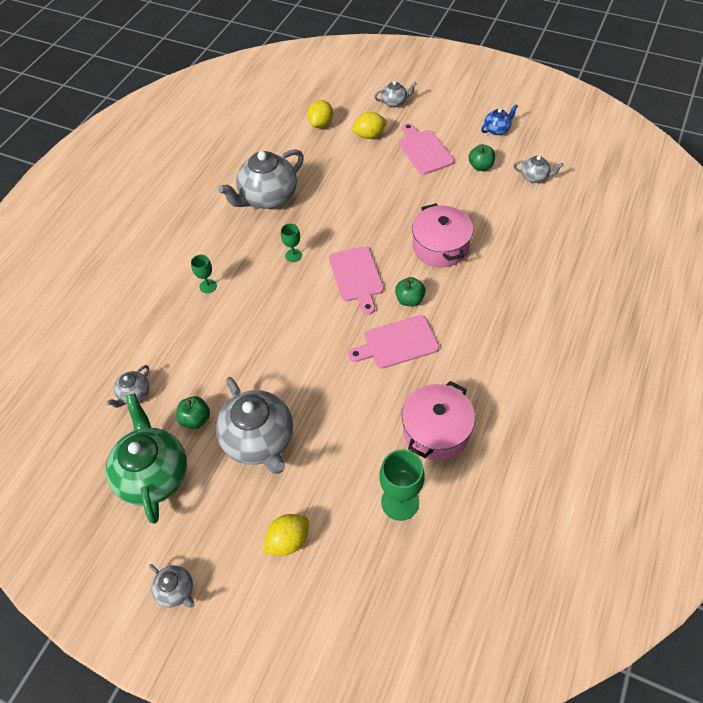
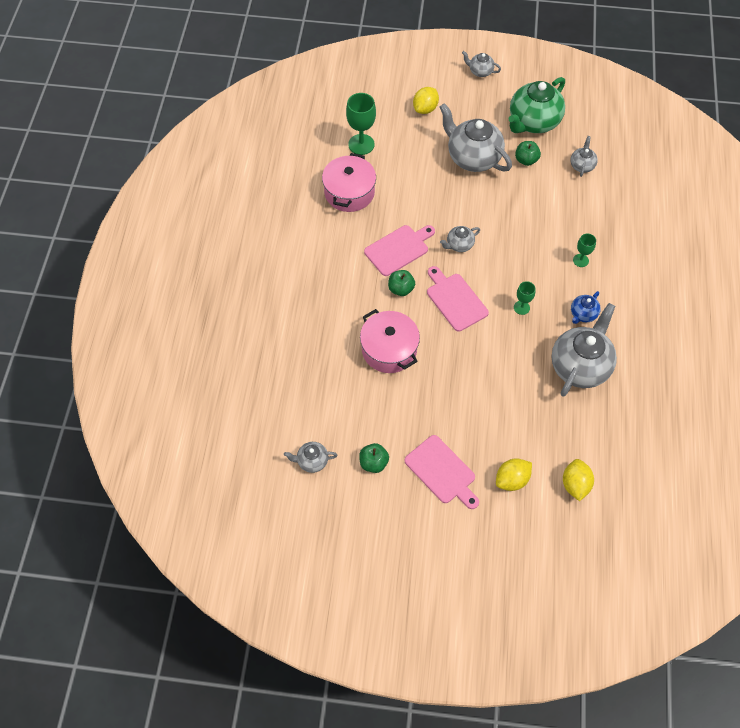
camera: 160 degrees right, 5 degrees up
(154, 474) = (533, 122): green teapot -> green teapot turned 75 degrees clockwise
(394, 102) = (502, 545): grey teapot -> grey teapot (459, 245)
(497, 130) = (367, 526): blue teapot -> blue teapot (583, 314)

